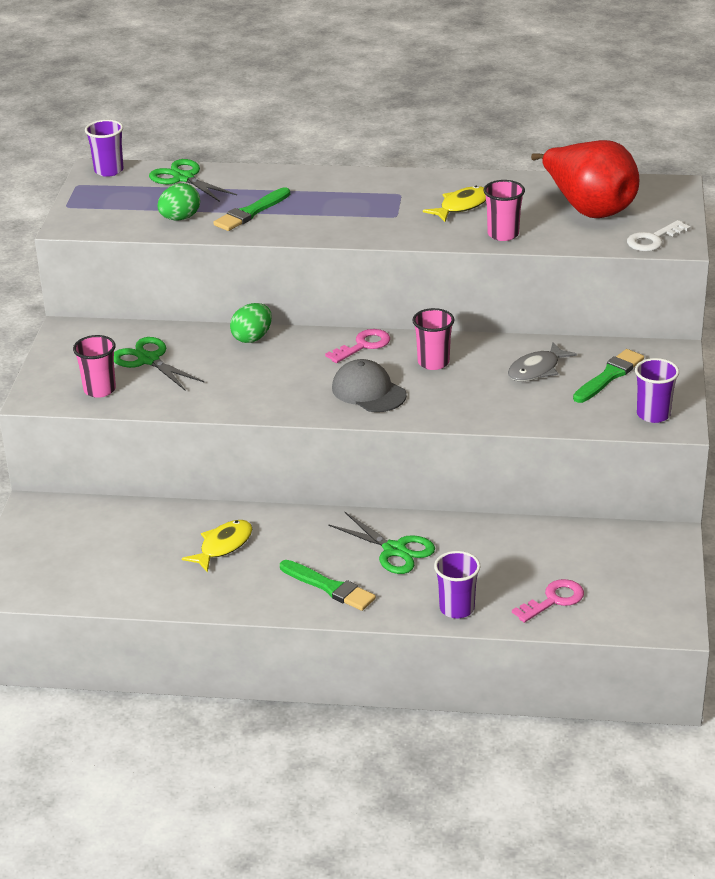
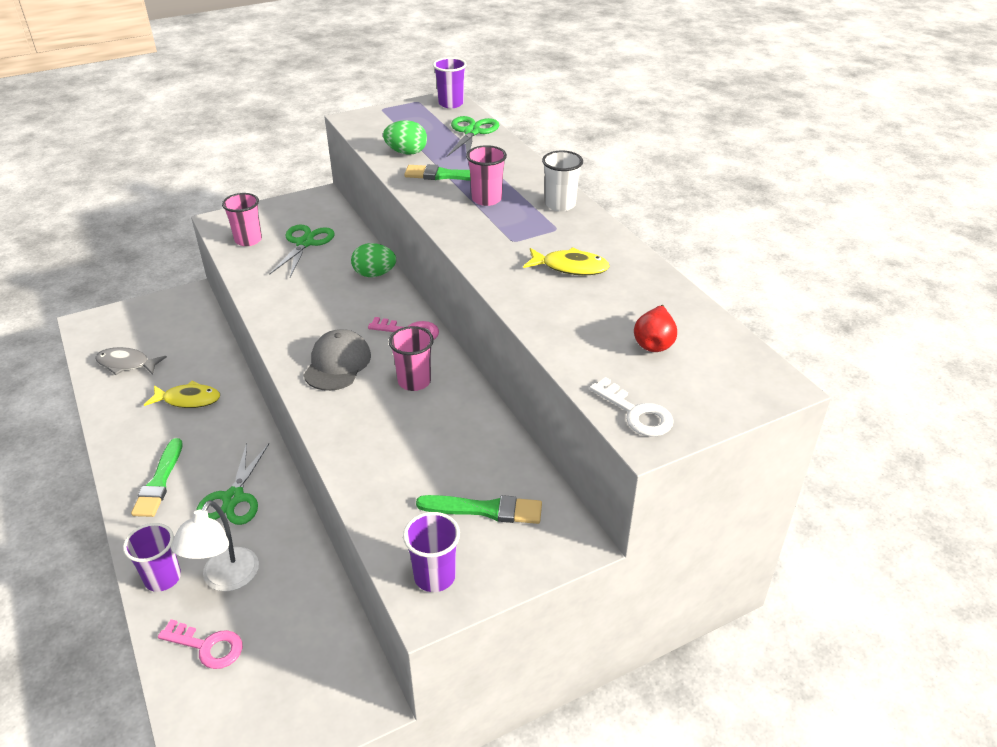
camera: 55 degrees right, 5 degrees up
(366, 181) = (560, 205): none -> white cup
(489, 576) = (225, 579): none -> white lamp
(503, 234) = (541, 309): pink cup -> pink cup (486, 199)
(536, 370) = (454, 452): grey fish -> grey fish (126, 364)
(588, 208) = (654, 343): red pear -> red pear, size x0.44
(653, 240) = (636, 413): white key -> white key turned 150 degrees counterclockwise

